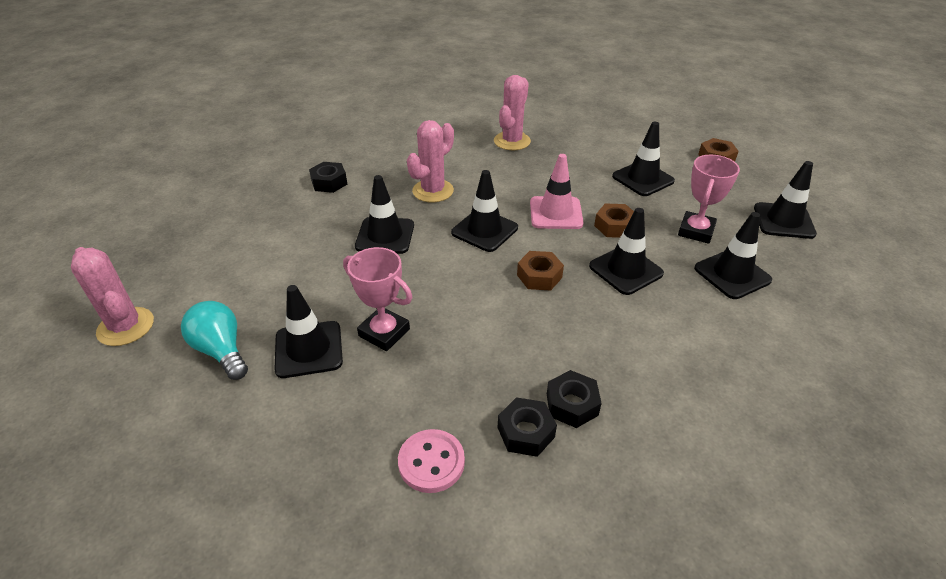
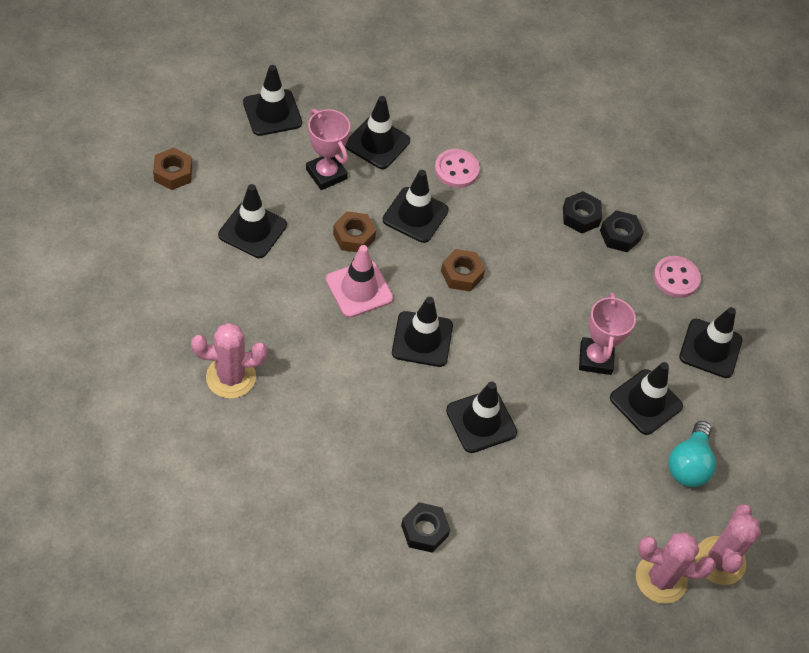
camera: 125 degrees left, 15 degrees up
(316, 444) = (710, 348): none -> black traffic cone
(433, 191) = (381, 414): pink cactus -> pink cactus (661, 579)
(679, 320) = (456, 170): none -> pink button
(696, 231) = (326, 174): pink trophy -> pink trophy turned 60 degrees clockwise

